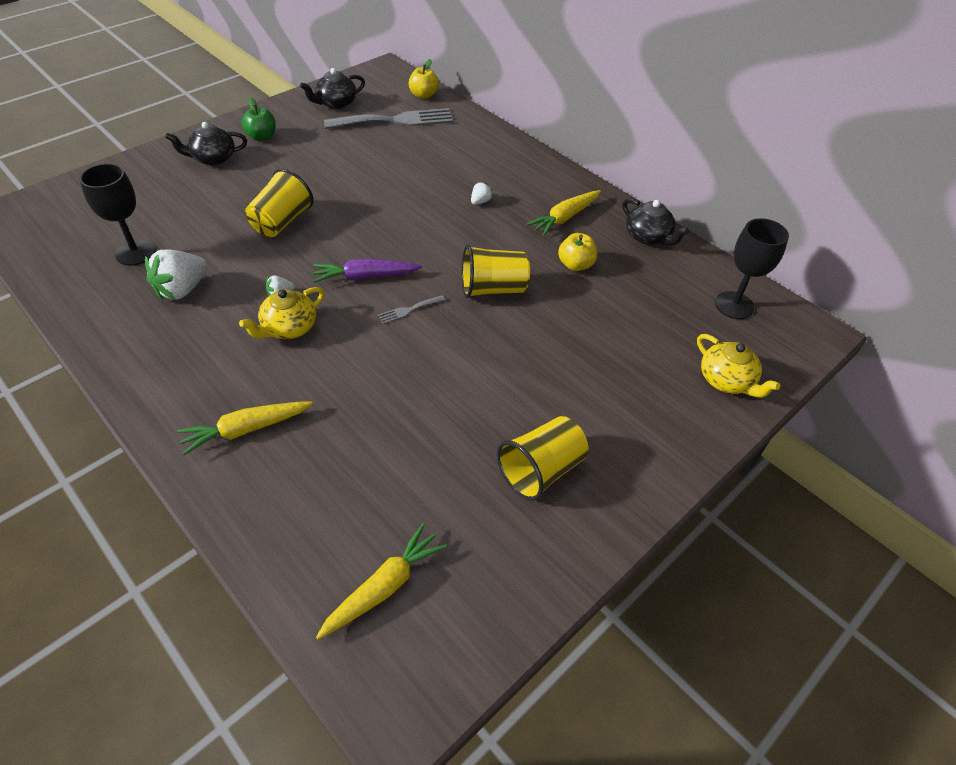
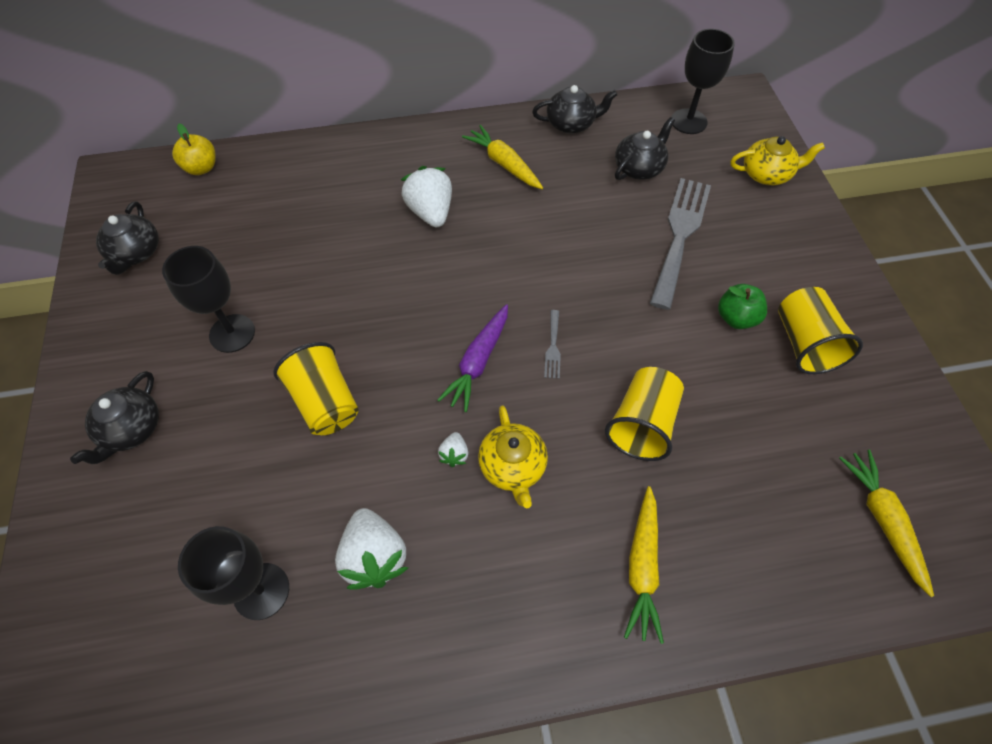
camera: 55 degrees left, 10 degrees up
(262, 137) = (134, 357): green apple -> green apple (736, 318)
(306, 163) = (232, 333): none -> black goblet
(395, 120) = (226, 214): grey fork -> grey fork (680, 235)
(480, 202) = (430, 212): white strawberry -> white strawberry, size x2.07
(493, 289) = (566, 266): yellow cup -> yellow cup (642, 424)
(564, 218) = (504, 164): yellow carrot -> yellow carrot turned 150 degrees clockwise
(575, 265) = (574, 191): yellow apple -> none
(642, 293) = (639, 168): none -> black teapot

